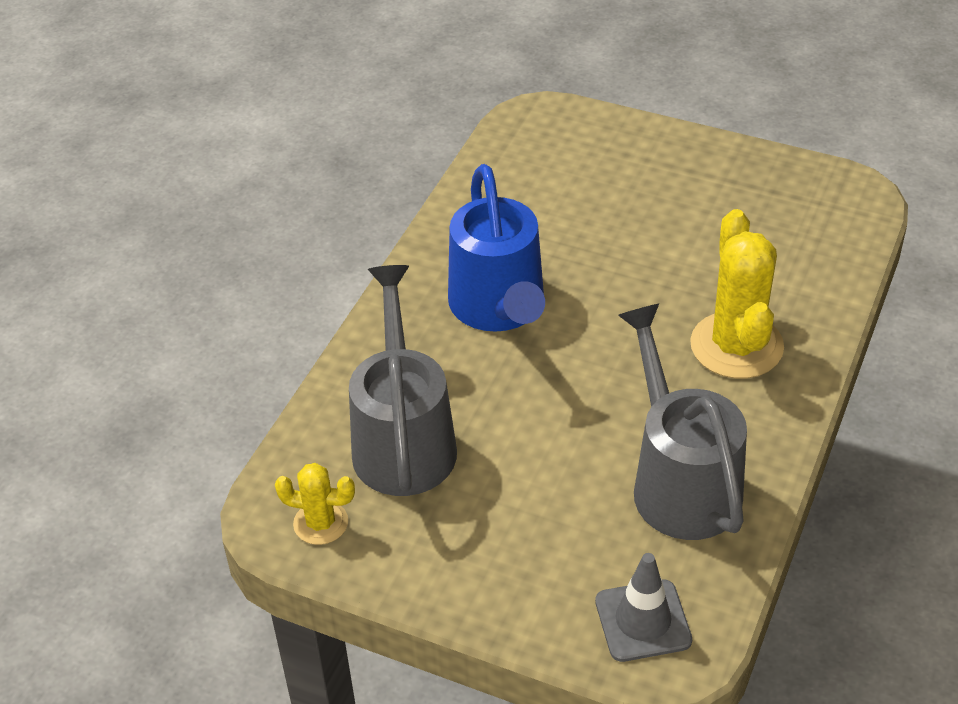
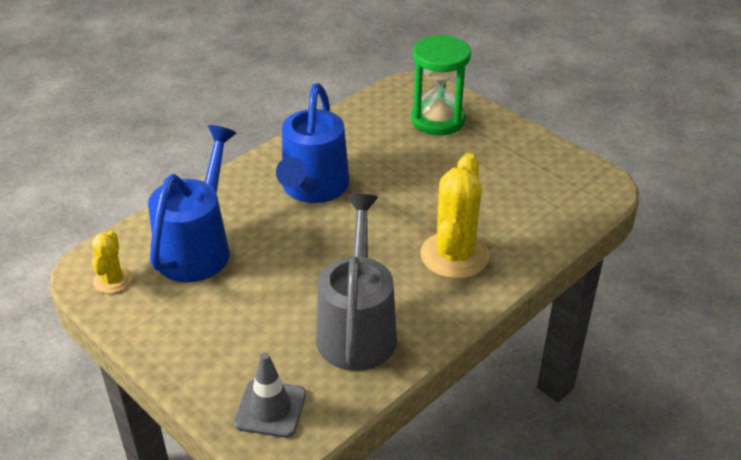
camera: 20 degrees right, 5 degrees down
(321, 523) = (113, 280): yellow cactus -> yellow cactus turned 60 degrees clockwise
(403, 439) = (198, 247): grey watering can -> blue watering can
(598, 160) = (437, 120): none -> green hourglass

